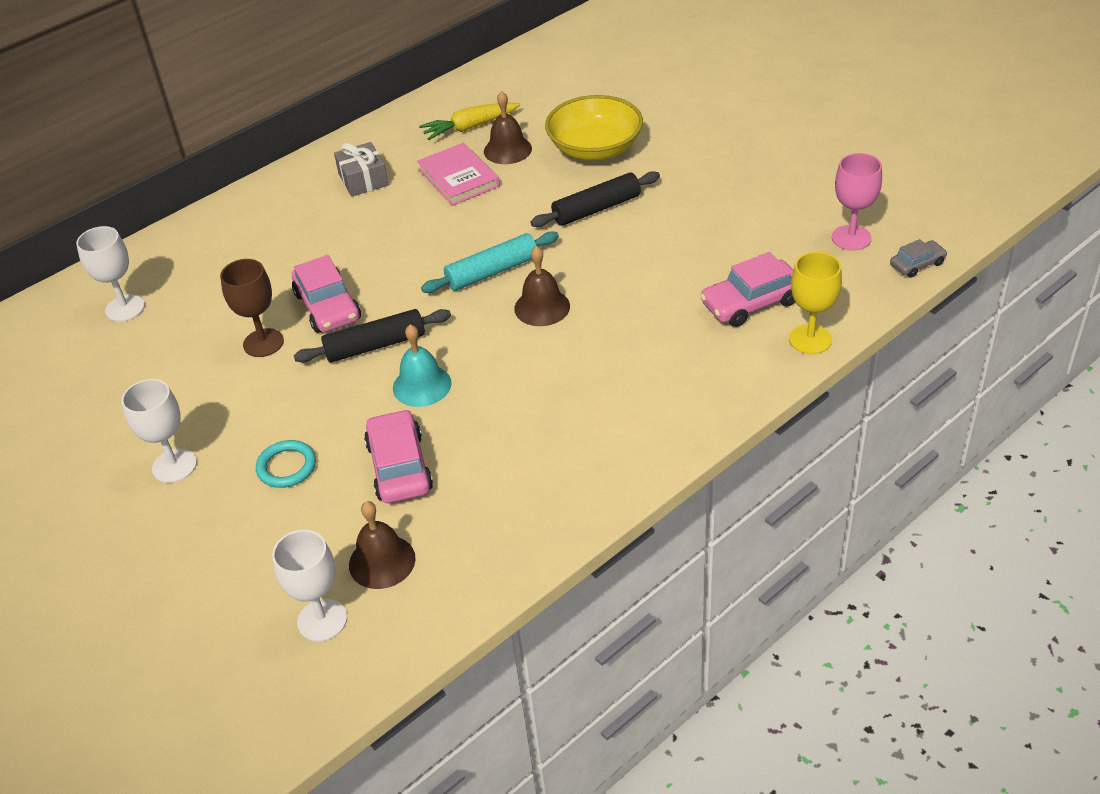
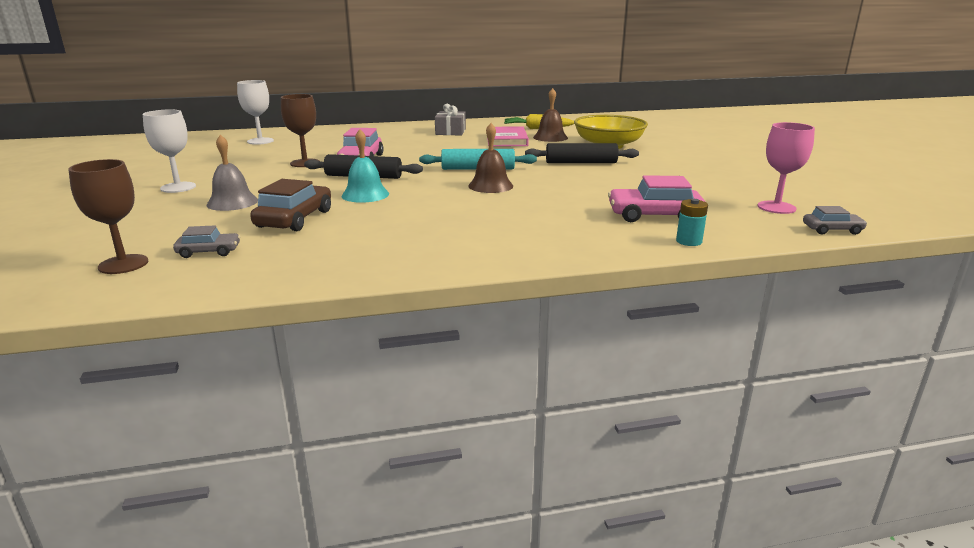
camera: 25 degrees right, 20 degrees down
(286, 467) = (232, 202): turquoise ring -> grey bell
(322, 620) = (123, 264): white goblet -> brown goblet
(382, 561) = (209, 252): brown bell -> grey car
(399, 467) = (294, 219): pink car -> brown car
(810, 339) = (689, 241): yellow goblet -> turquoise battery

